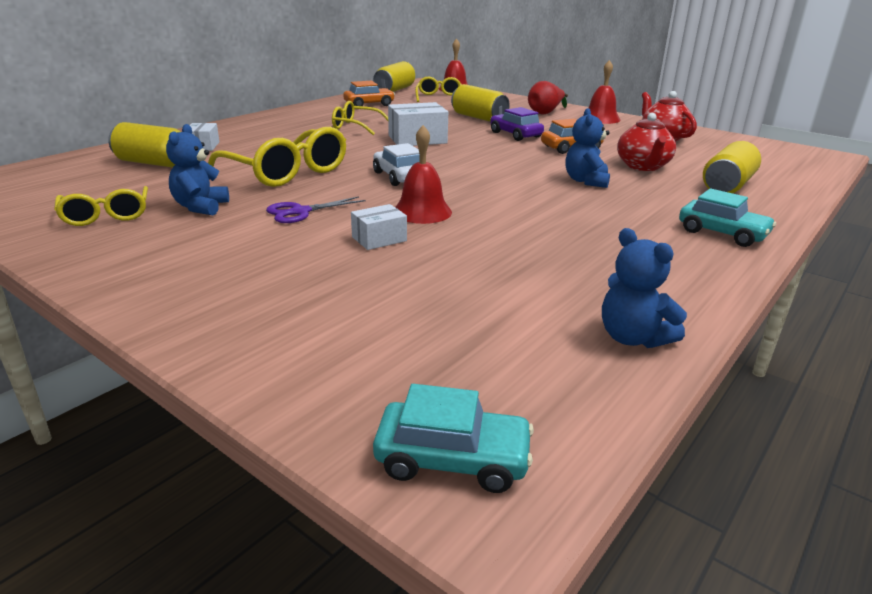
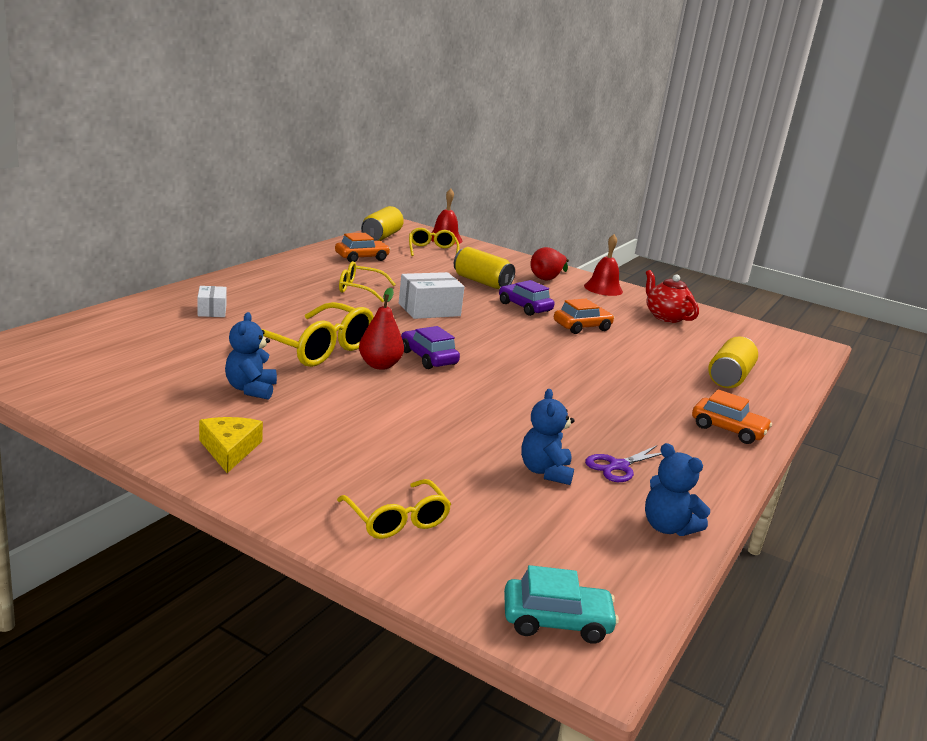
camera: 10 degrees left, 5 degrees down
(106, 216) = (163, 397): yellow glasses -> yellow glasses (397, 520)
(142, 261) = (229, 449): none -> yellow cheese
(153, 163) = (172, 332): yellow can -> none
(300, 212) = (350, 397): purple scissors -> purple scissors (618, 466)
(346, 184) = (380, 365): none -> red pear
(379, 239) = (435, 429): white box -> none
(399, 177) = (428, 358): white car -> purple car
(422, 212) = (463, 400): red bell -> none
(586, 181) = (603, 368): blue teddy bear -> blue teddy bear (545, 472)
(643, 166) = (652, 352): red teapot -> none
(722, 233) = (728, 429): turquoise car -> orange car

